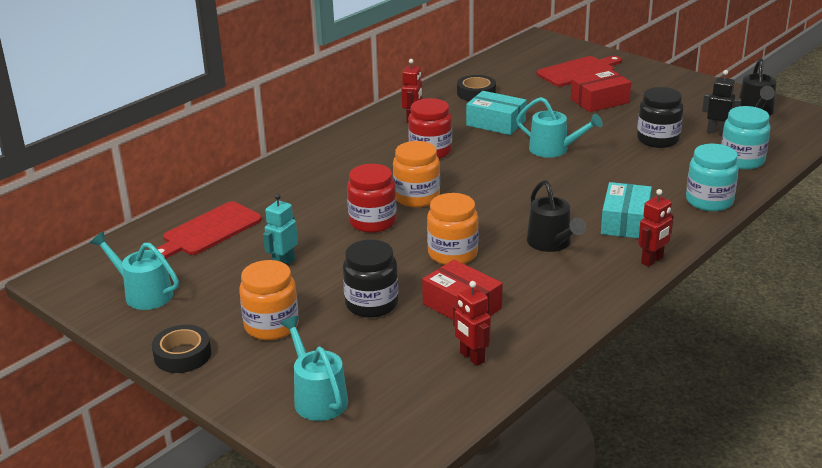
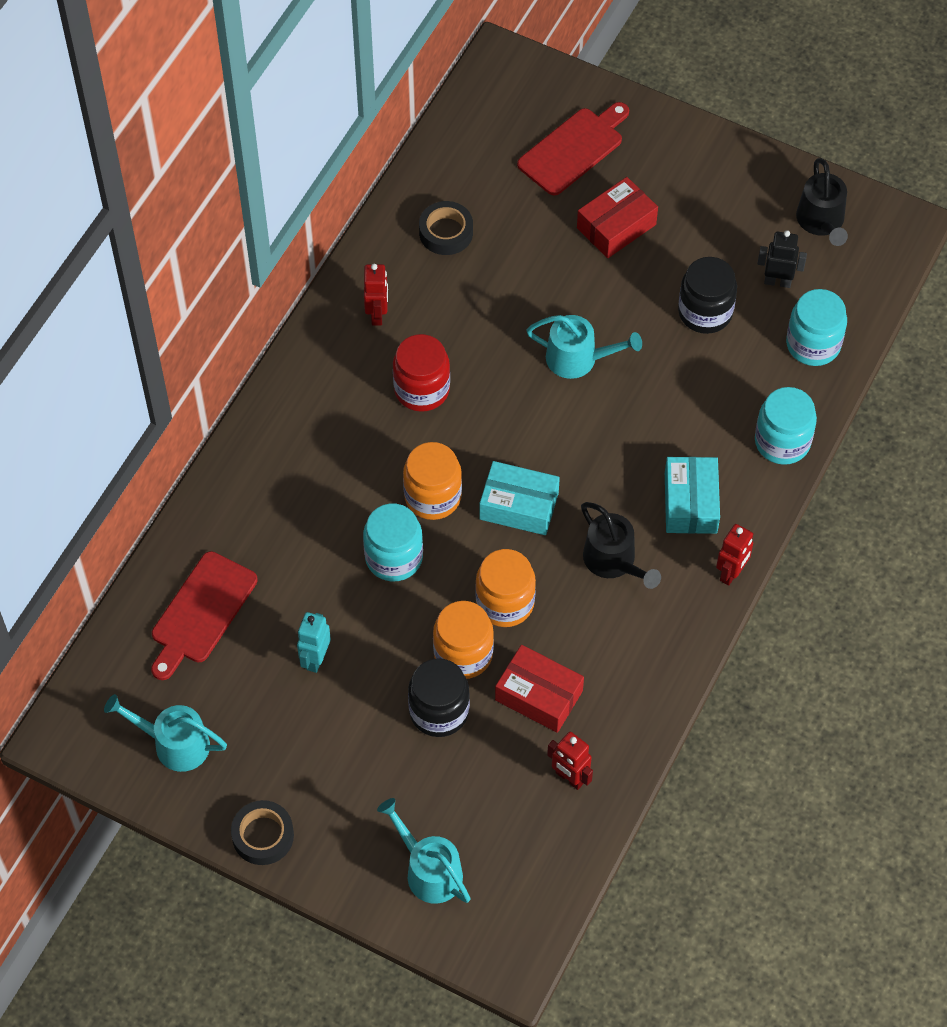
camera: 15 degrees left, 30 degrees up
(271, 326) = (341, 770): orange jar -> orange jar (463, 654)
(372, 222) = (394, 557): red jar -> turquoise jar
(496, 123) = (490, 306): turquoise box -> turquoise box (519, 506)

